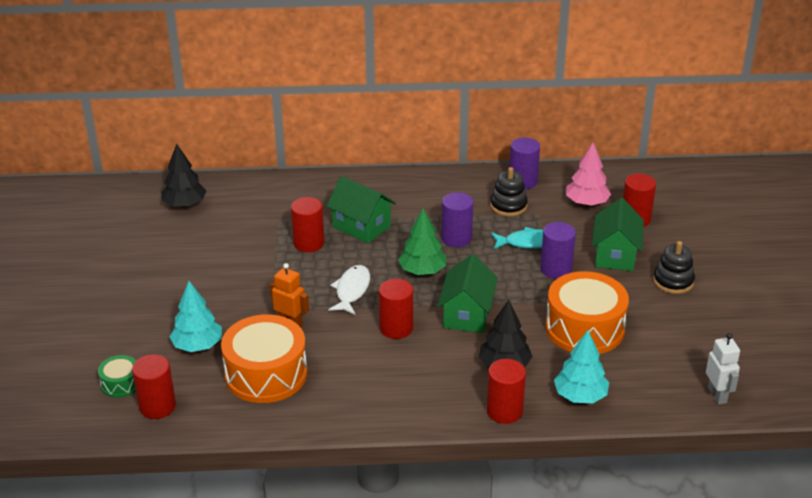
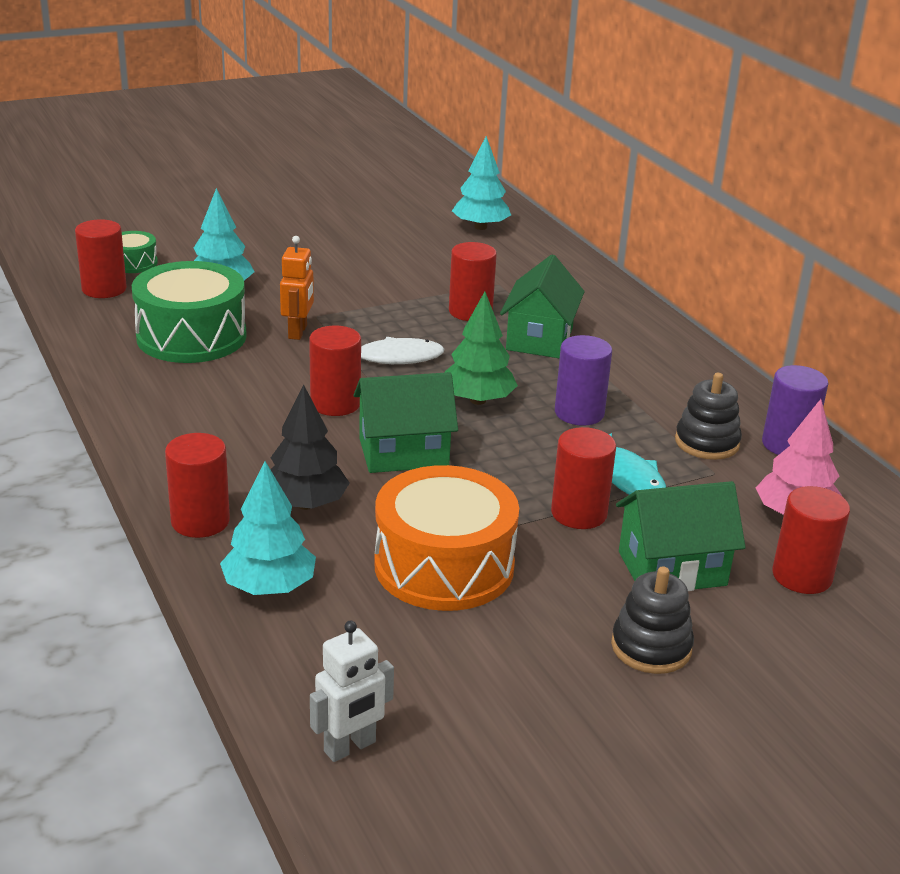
camera: 65 degrees right, 5 degrees down
(184, 204) = (480, 227): black tree -> turquoise tree
(266, 374) = (191, 336): orange drum -> green drum
(556, 269) = (579, 513): purple cylinder -> red cylinder

